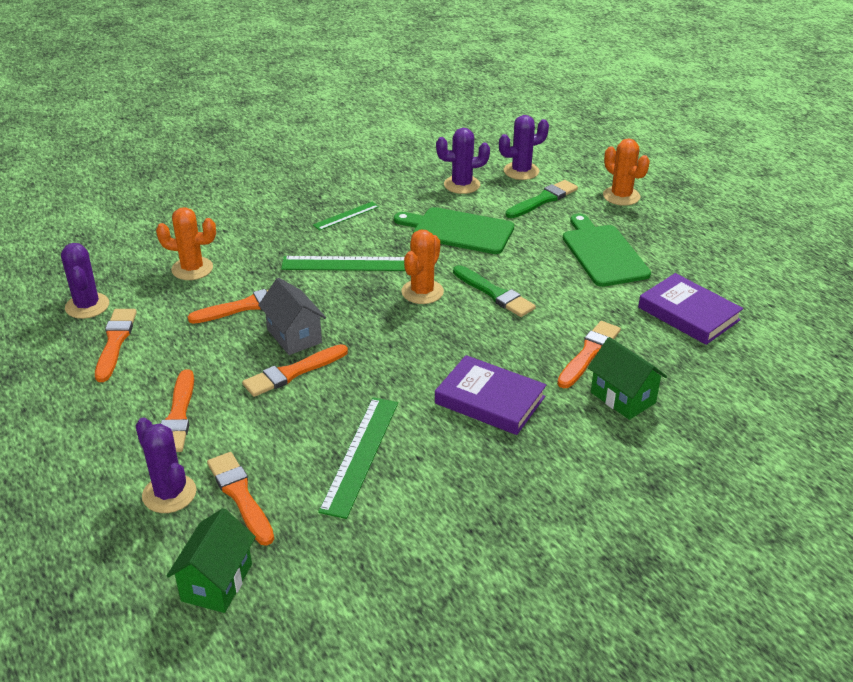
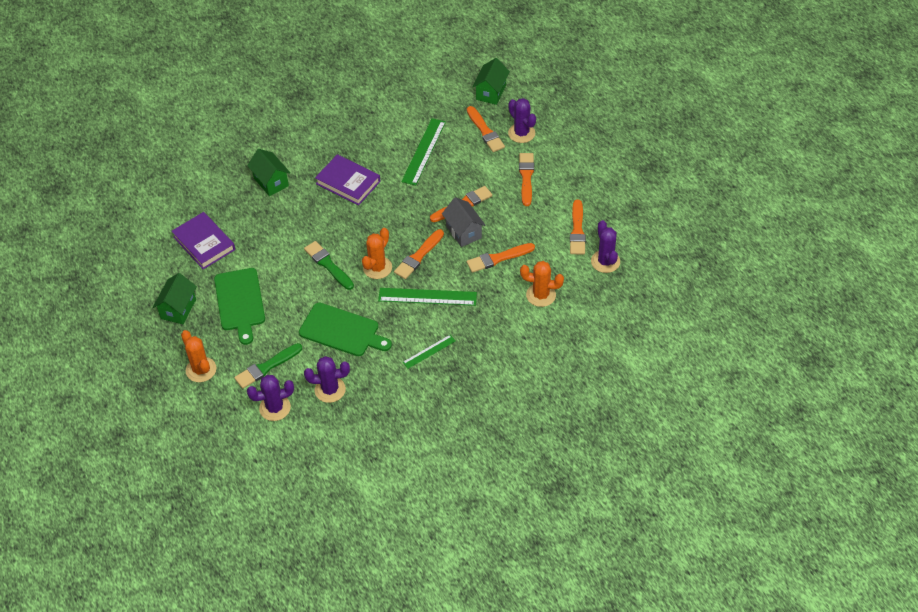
camera: 175 degrees left, 15 degrees up
(589, 353) = (280, 213): orange brush -> orange brush (418, 256)
(681, 245) = (178, 309): none -> green house

